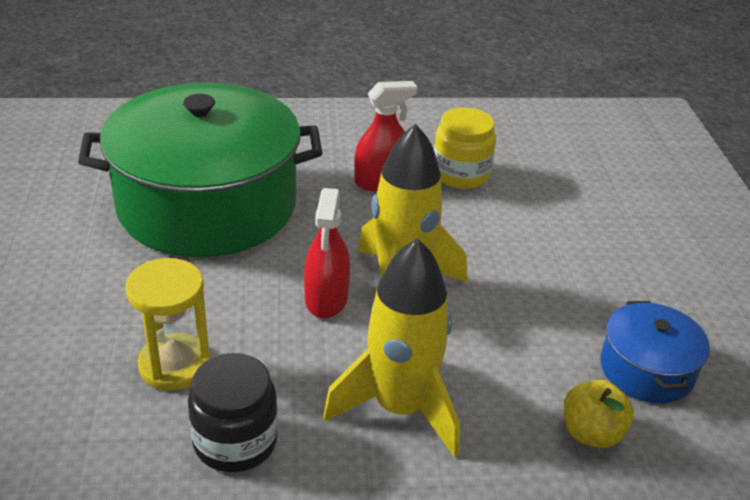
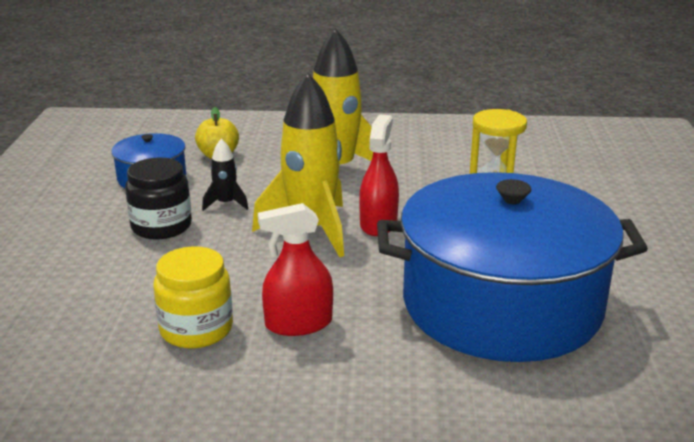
camera: 170 degrees left, 10 degrees down
(207, 204) = (501, 304): green pot -> blue pot
(235, 441) = (443, 162): black jar -> black jar (161, 226)
(519, 323) = (226, 204): none -> black rocket

